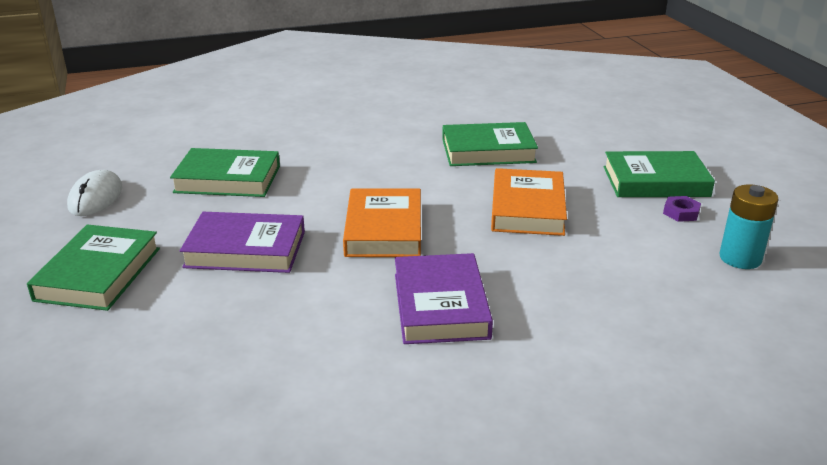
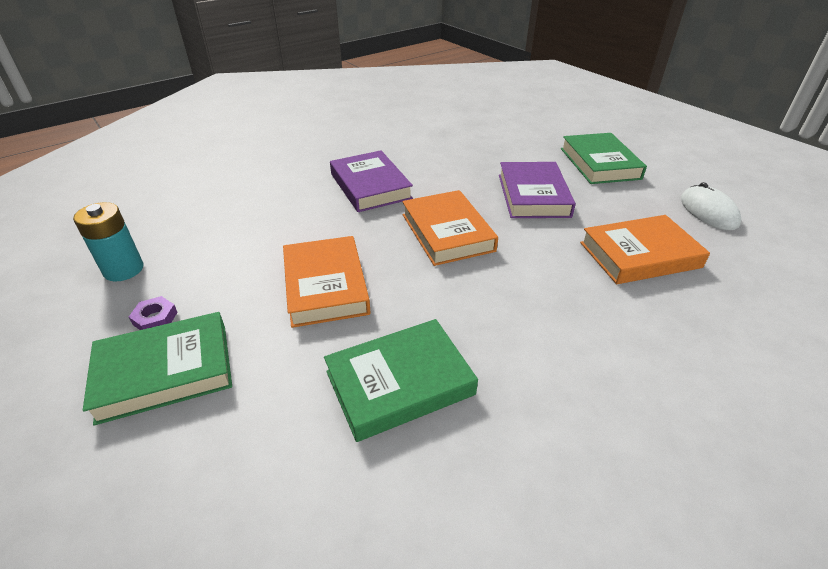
camera: 160 degrees right, 10 degrees up
(228, 179) = (639, 255): green book -> orange book
(245, 249) = (533, 195): purple book -> purple book turned 75 degrees counterclockwise

